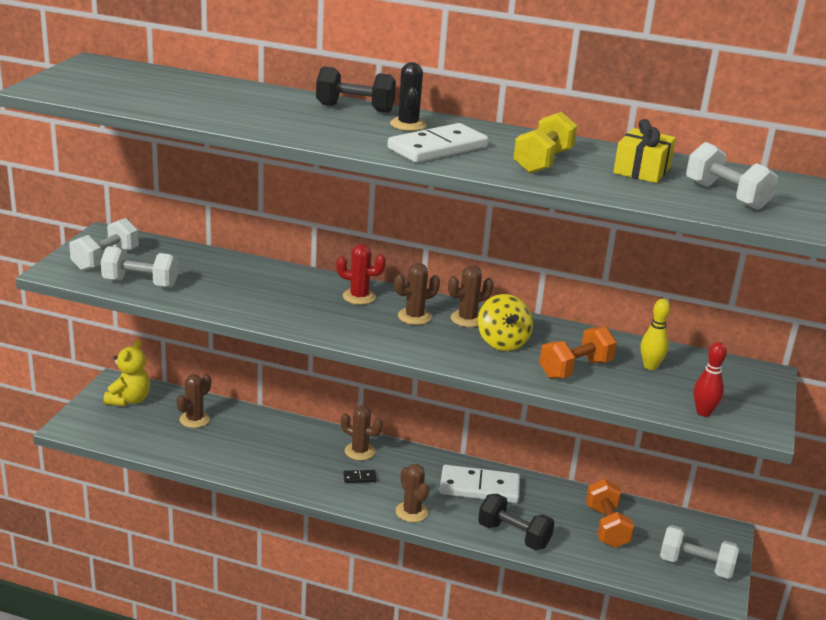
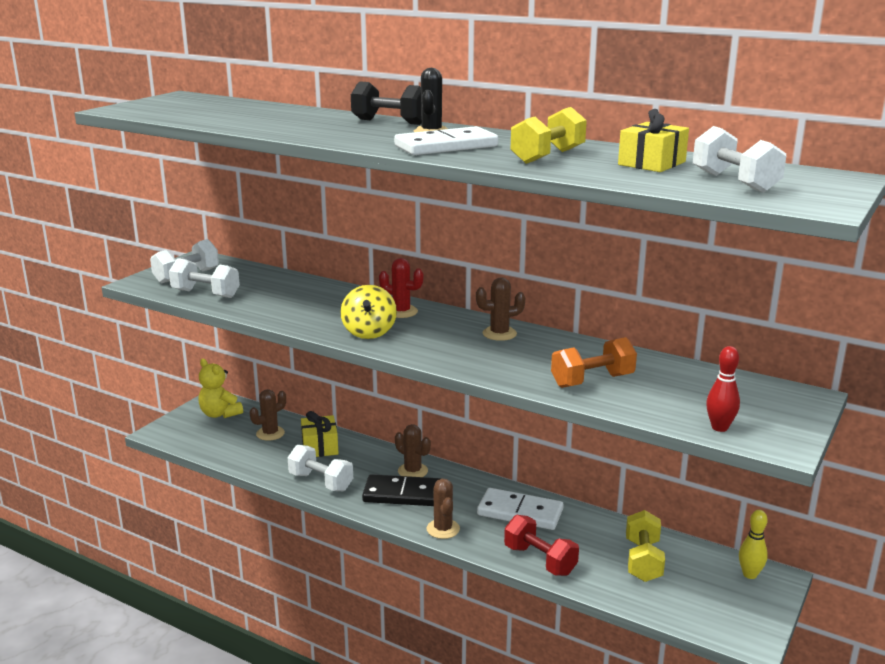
camera: 15 degrees right, 5 degrees down
(129, 400) = (220, 414): yellow teddy bear -> yellow teddy bear turned 105 degrees clockwise
(254, 431) = (320, 446): none -> yellow gift
(359, 478) = (403, 494): black domino -> black domino, size x2.44
(414, 316) = (447, 329): brown cactus -> none
(502, 342) = (526, 354): yellow spinning top -> yellow spinning top (369, 332)
(514, 535) = (540, 560): black dumbbell -> red dumbbell
(606, 527) = (643, 560): orange dumbbell -> yellow dumbbell
(650, 366) = (676, 383): yellow bowling pin -> yellow bowling pin (749, 574)
(695, 566) = (732, 608): white dumbbell -> white dumbbell (321, 482)

